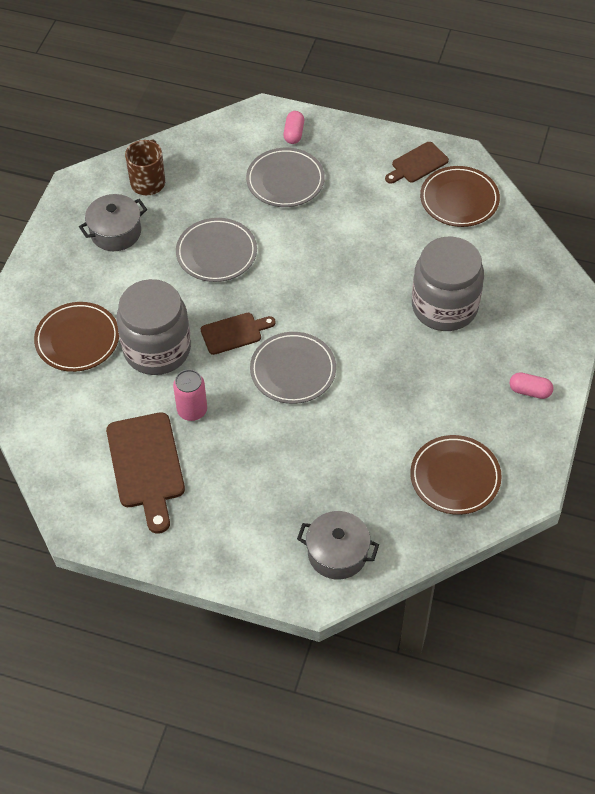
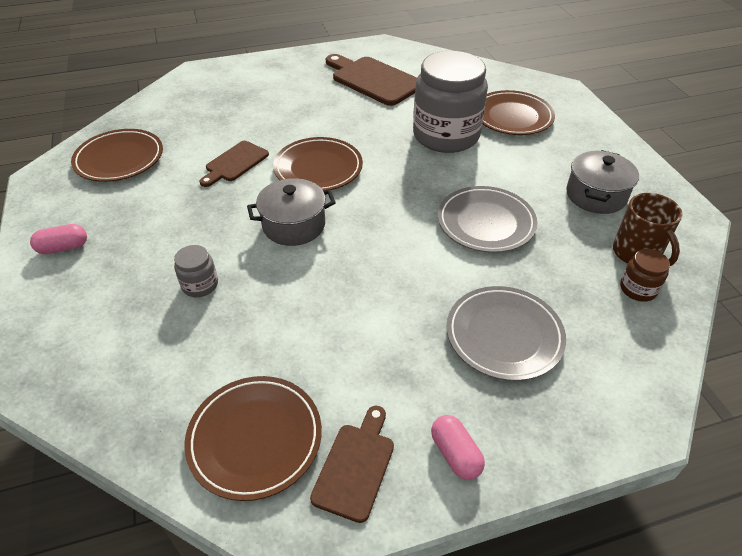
camera: 145 degrees right, 10 degrees down
(178, 164) = (638, 289): none -> brown jar
(192, 410) = (375, 115): pink can -> none
(234, 333) = (396, 171): brown cutting board -> brown cutting board (235, 163)
(293, 370) = (318, 168): grey plate -> brown plate
(294, 133) = (566, 411): pink capsule -> pink capsule (455, 454)
(337, 553) = (195, 91): grey pot -> grey pot (294, 225)
(444, 306) = (200, 285): grey jar -> grey jar, size x0.42

